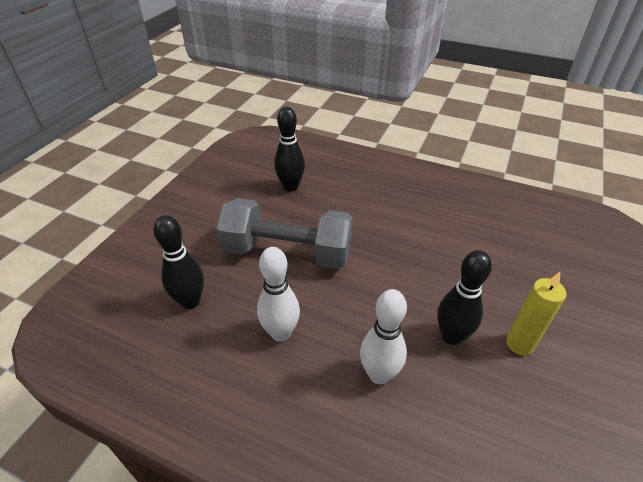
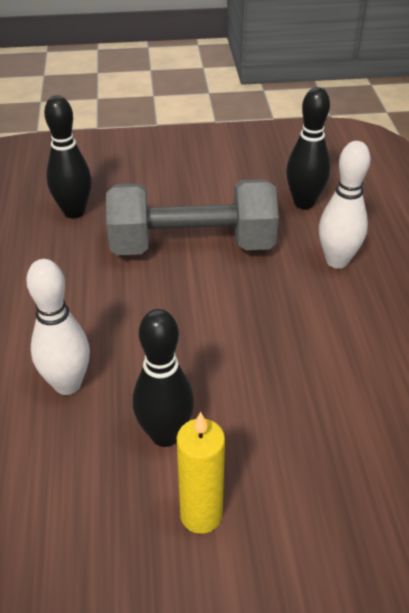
camera: 60 degrees right, 0 degrees up
(280, 333) = (75, 287): white bowling pin -> white bowling pin (337, 261)
(287, 252) = (192, 245): grey dumbbell -> grey dumbbell turned 75 degrees counterclockwise

